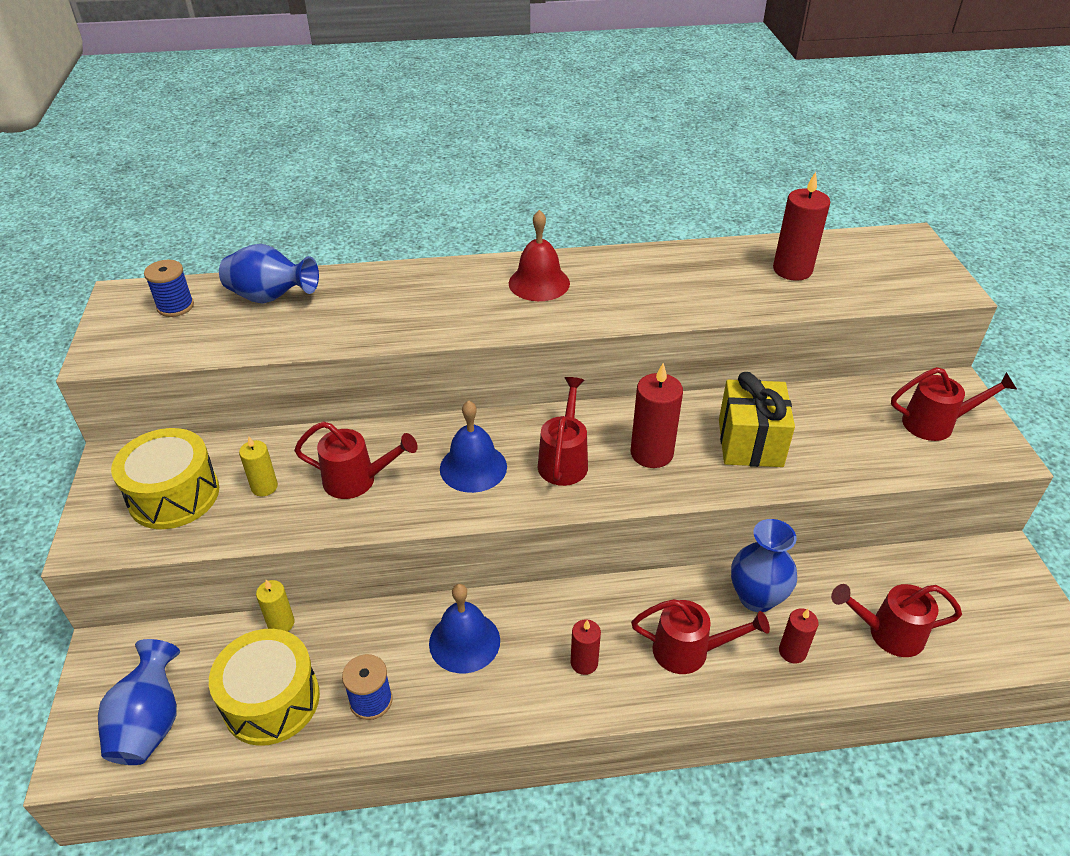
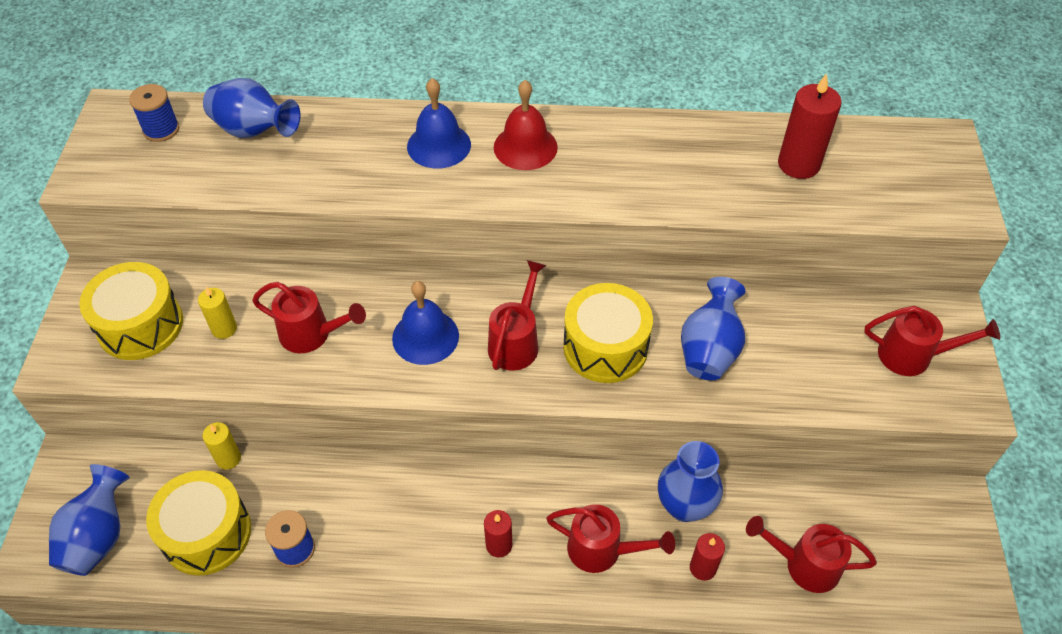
camera: 10 degrees right, 10 degrees up
(464, 641) = (392, 505): blue bell -> blue bell (439, 145)
(651, 453) = (605, 347): red candle -> yellow drum
(750, 443) = (709, 350): yellow gift -> blue vase

